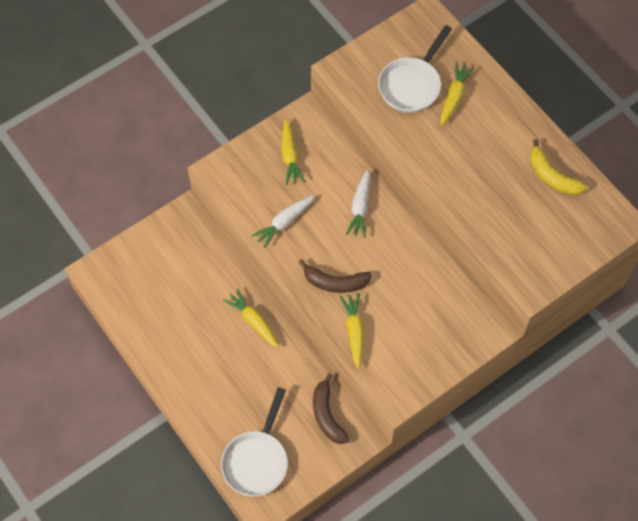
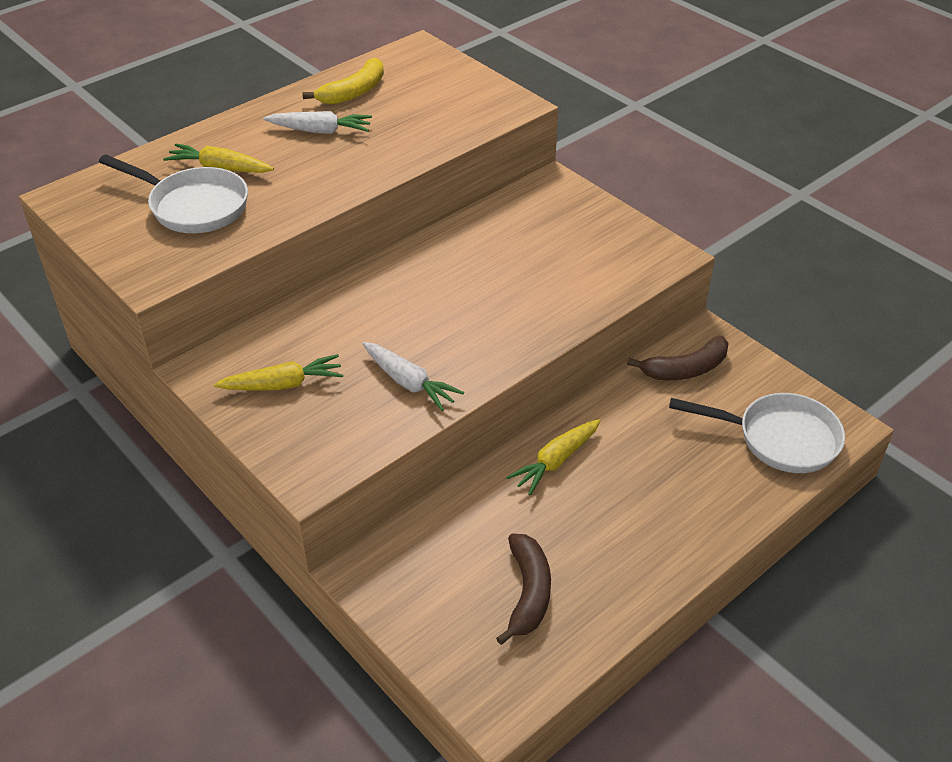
camera: 95 degrees left, 20 degrees down
(335, 282) = (507, 321): brown banana -> brown banana (528, 593)
(354, 331) = (583, 298): yellow carrot -> none
(360, 207) = (378, 302): white carrot -> white carrot (320, 131)

